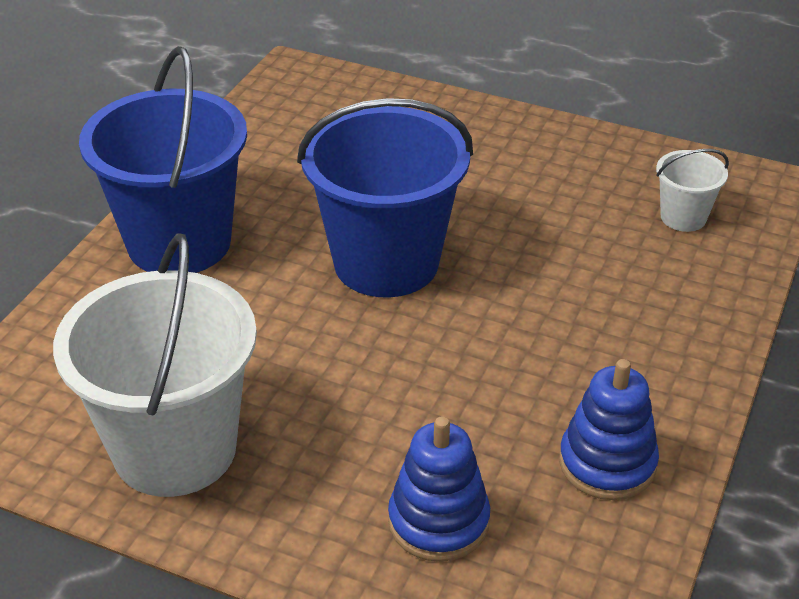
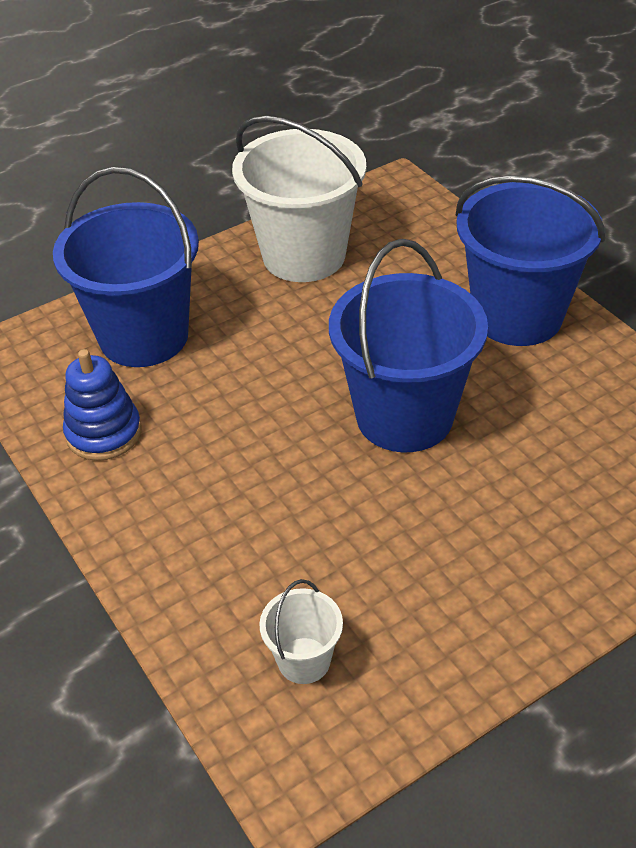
camera: 125 degrees right, 5 degrees up
(438, 521) = (144, 336): blue stacking toy -> blue bucket

